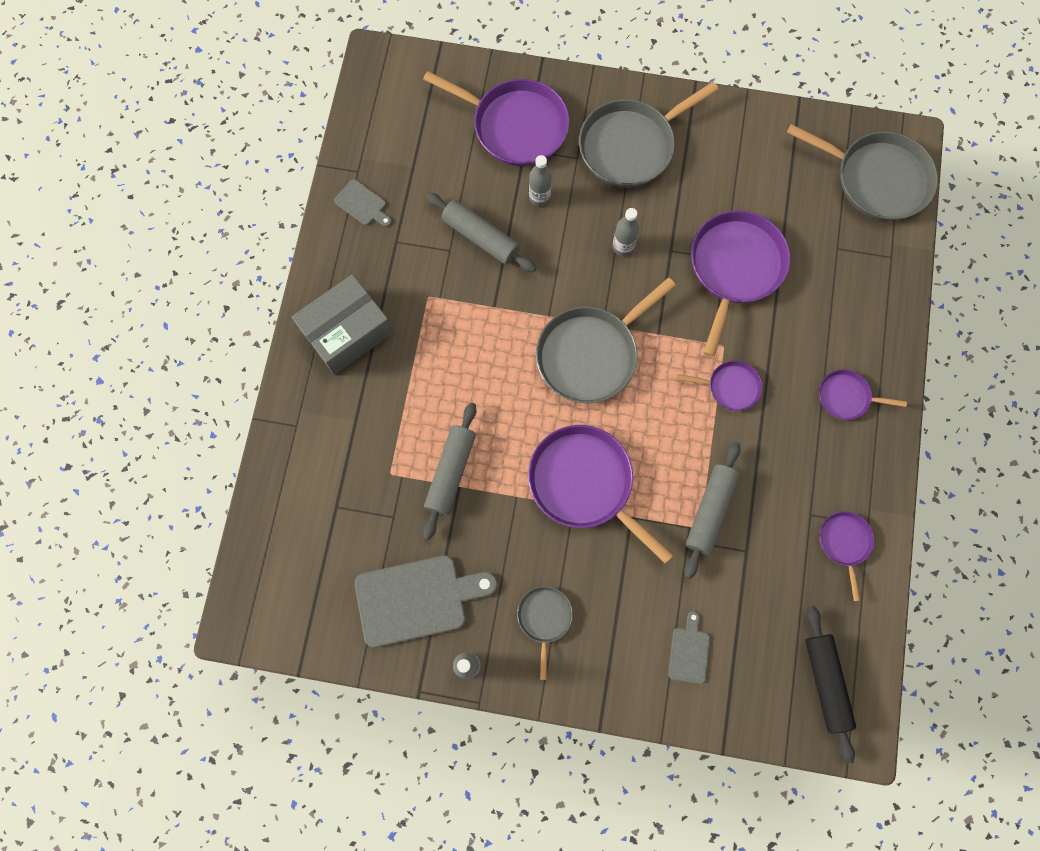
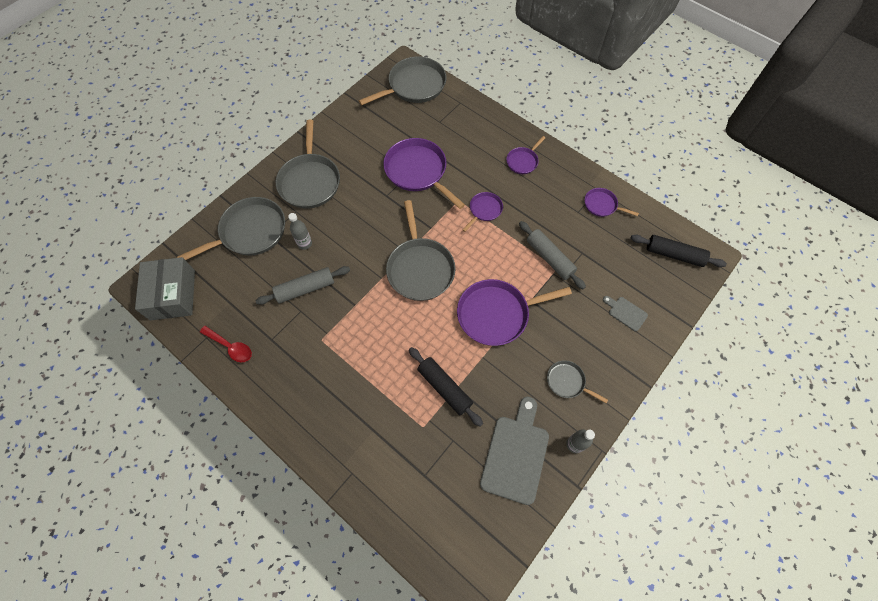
camera: 60 degrees left, 10 degrees down
(347, 332) = (309, 403): grey box -> grey box (173, 295)
(362, 204) = (230, 347): grey cutting board -> red spoon
(450, 472) = (444, 388): grey rolling pin -> black rolling pin
(515, 126) = (250, 232): purple pan -> grey pan
(623, 247) = (367, 217): grey bottle -> none

